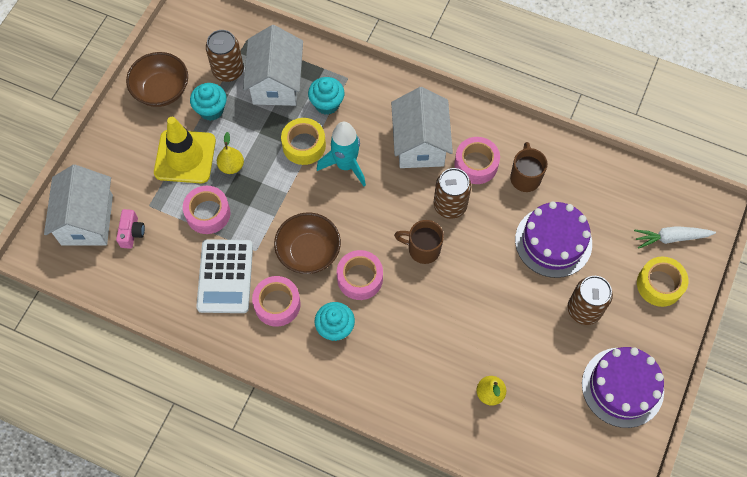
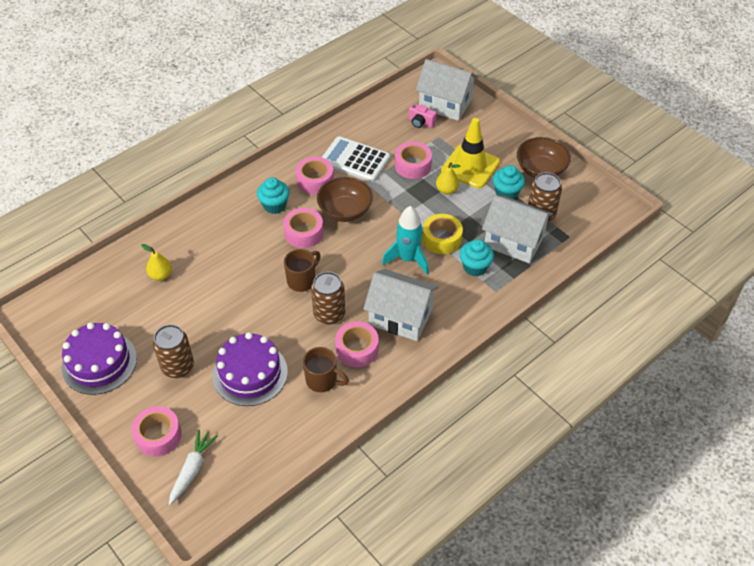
camera: 115 degrees right, 15 degrees down
(659, 284) = (158, 435): yellow tape -> pink tape

